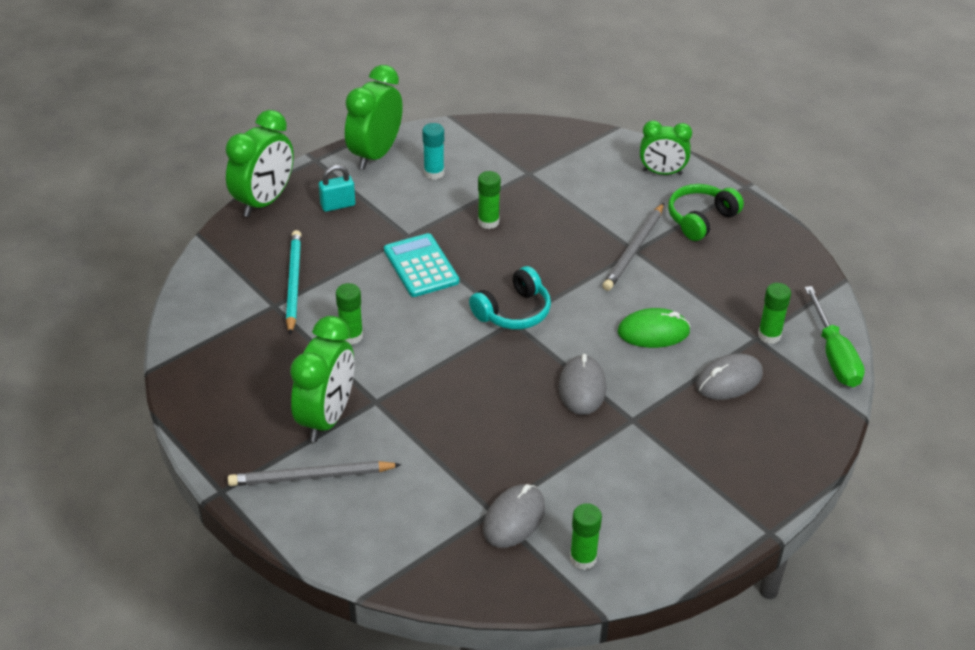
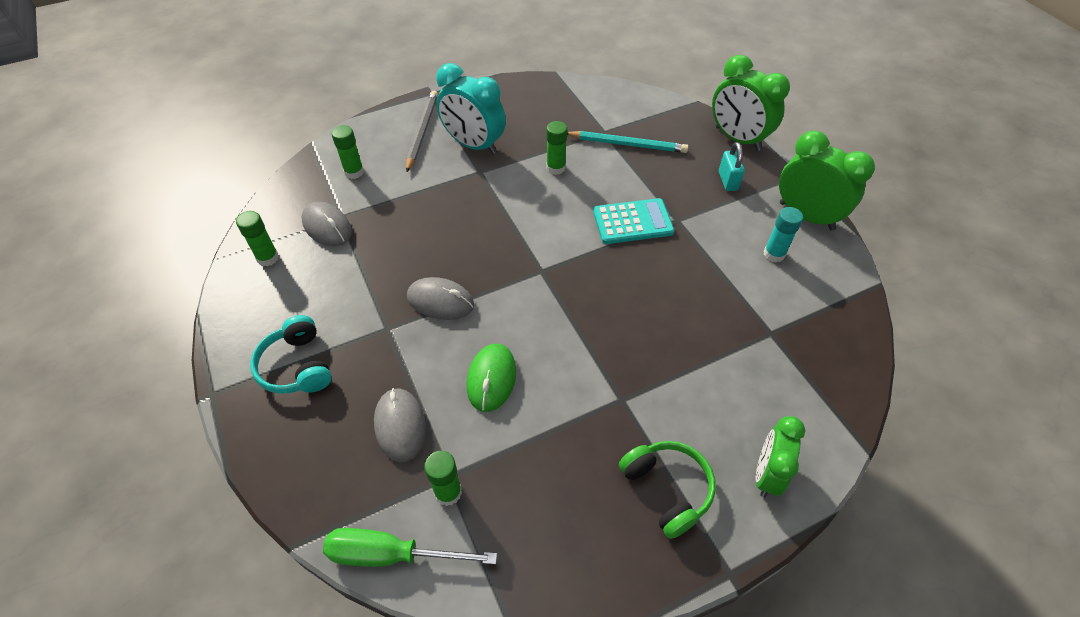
camera: 105 degrees right, 10 degrees up
(327, 418) = (474, 145): green clock -> turquoise clock
(488, 222) = (689, 281): green glue stick -> green glue stick (354, 172)
(513, 312) = (554, 274): turquoise headphones -> turquoise headphones (296, 366)
(634, 250) = (623, 398): grey pencil -> none

